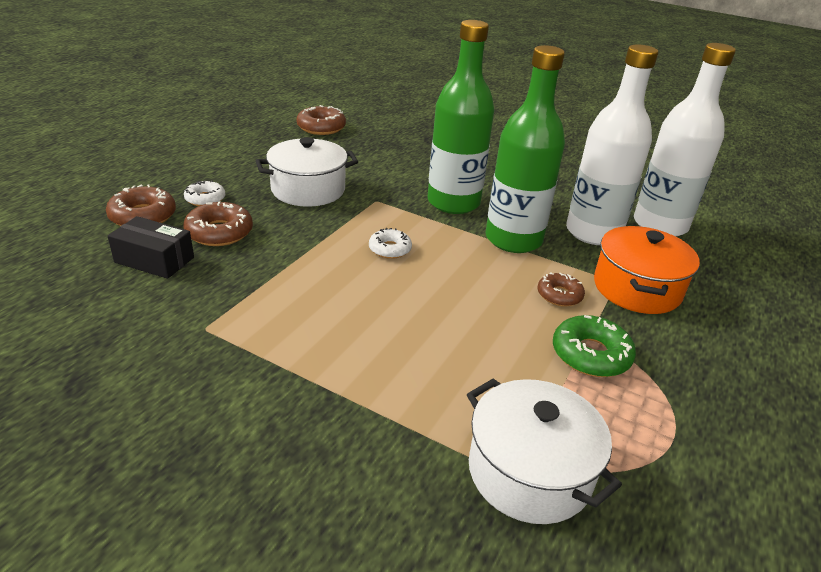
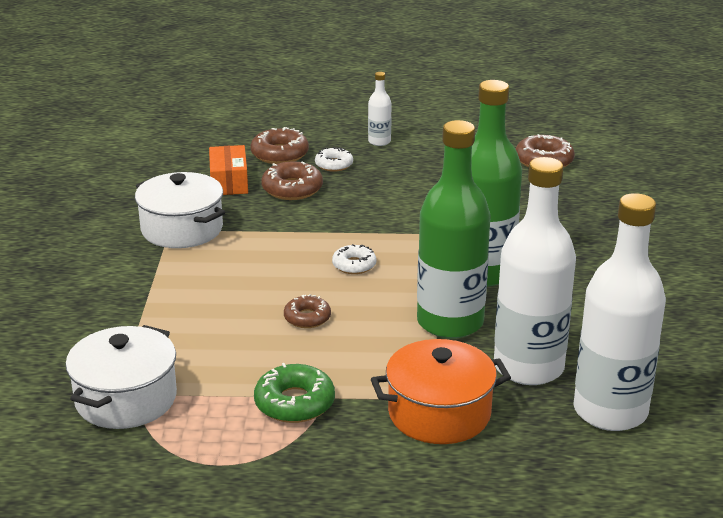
camera: 65 degrees right, 5 degrees down
(154, 260) = (229, 182): black box -> orange box
(197, 167) = (379, 141): none -> white bottle
(308, 190) = (407, 198): white pot -> white pot (182, 229)
(559, 295) = (375, 369): brown donut -> brown donut (307, 318)

